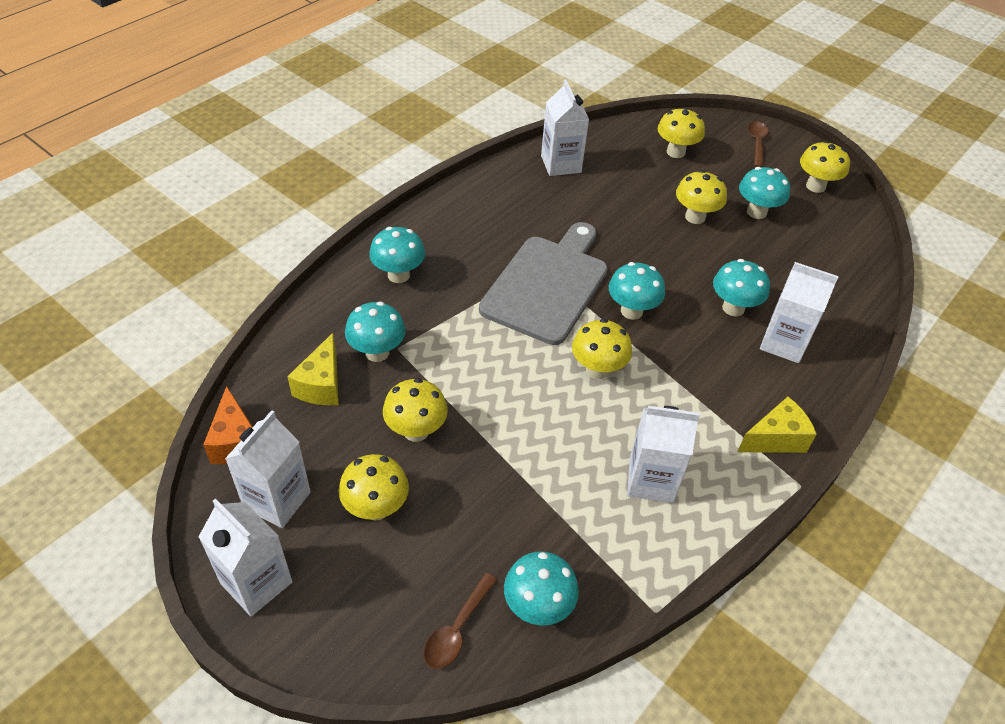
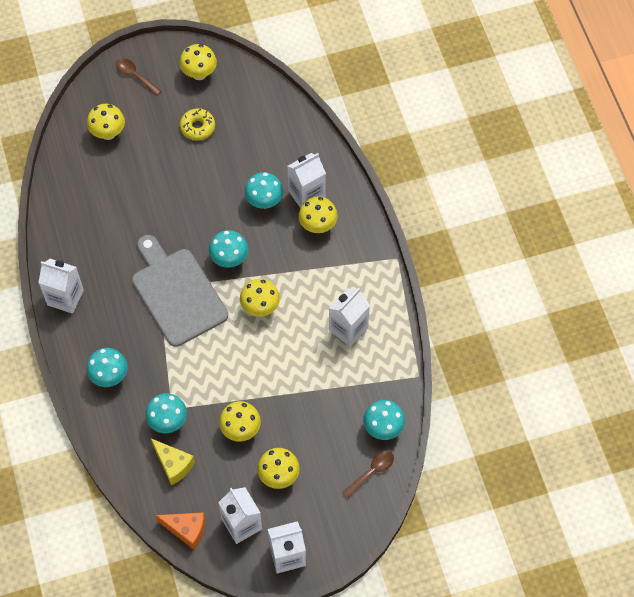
camera: 55 degrees left, 15 degrees up
(457, 629) = (371, 472): brown spoon -> brown spoon turned 105 degrees counterclockwise
(561, 164) = (70, 214): white carton -> white carton (65, 297)
(695, 217) = (177, 167): yellow mushroom -> yellow mushroom (317, 225)
(756, 212) = (197, 127): turquoise mushroom -> yellow donut
(775, 439) = (363, 249): yellow cheese -> none

